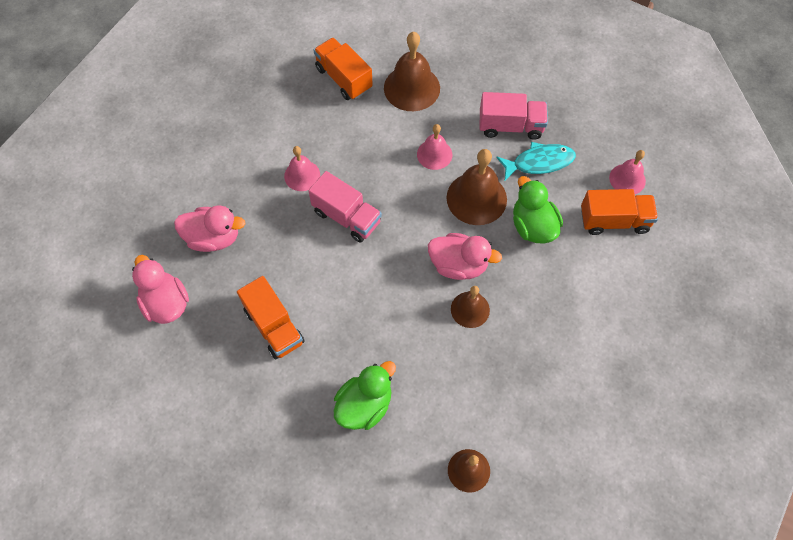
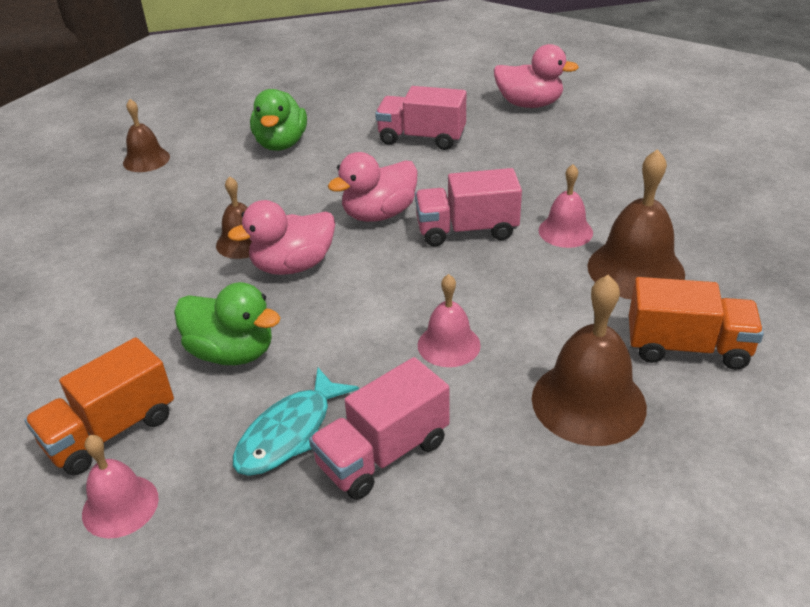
camera: 140 degrees right, 25 degrees down
(213, 238) = (563, 149): pink duck -> pink duck (379, 214)
(274, 326) = (421, 138): orange truck -> pink truck
(476, 198) = (338, 335): brown bell -> brown bell (635, 269)

